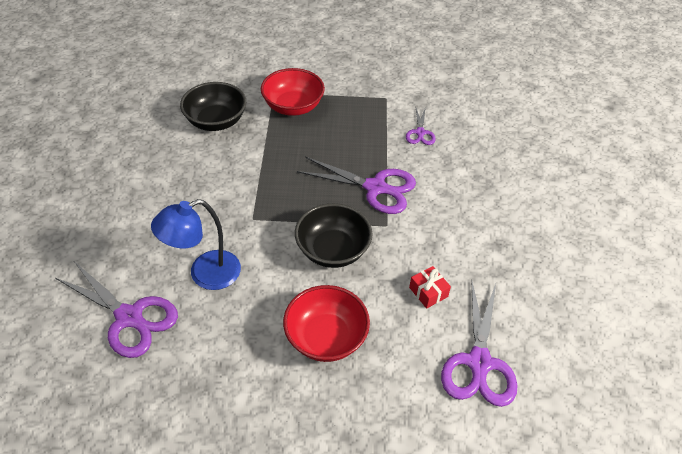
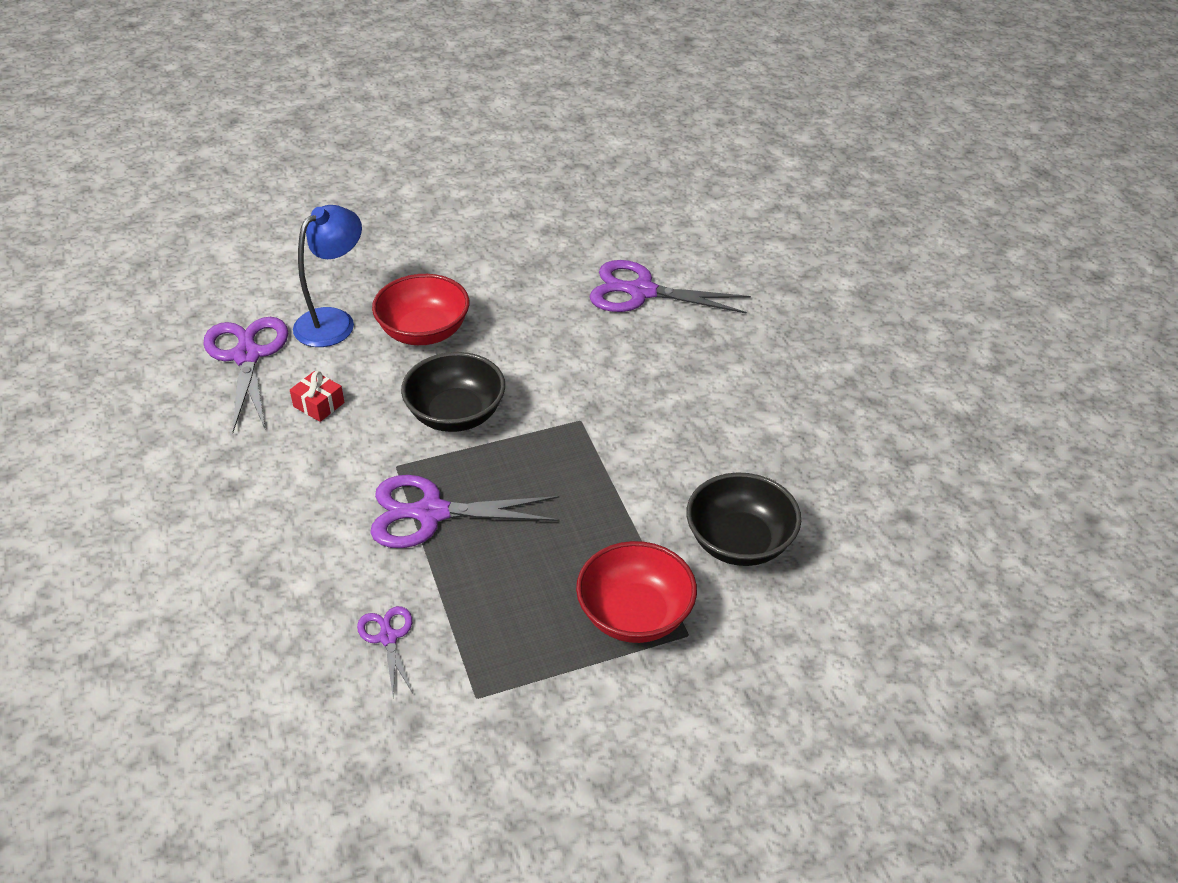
camera: 160 degrees right, 5 degrees down
(205, 274) = (593, 347): blue lamp -> blue lamp (334, 321)

